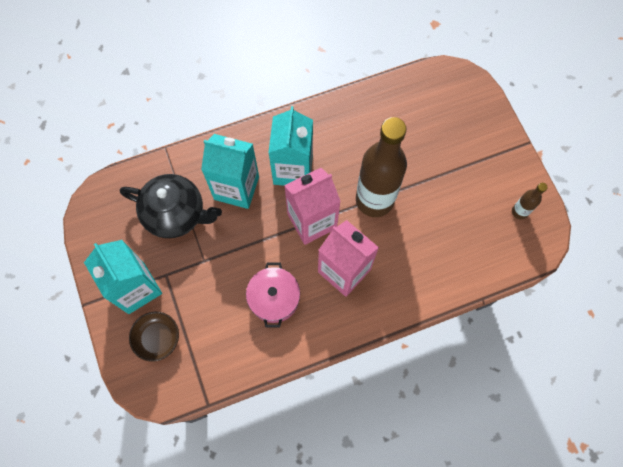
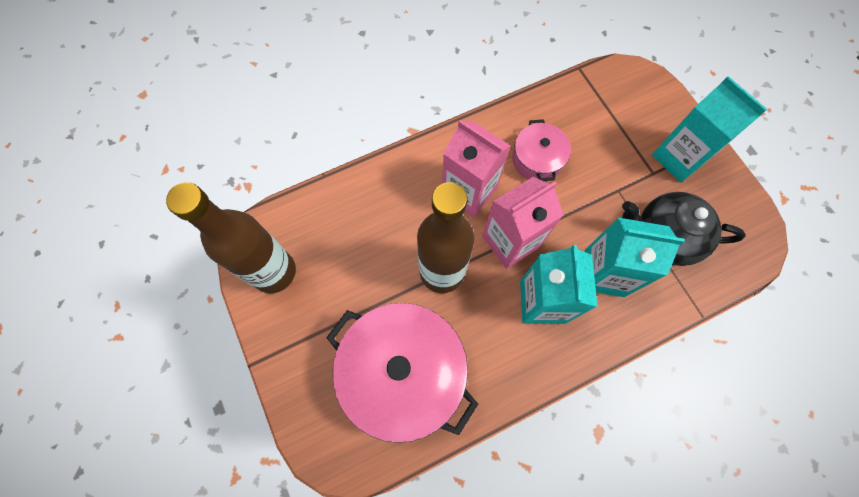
camera: 175 degrees right, 0 degrees up
(157, 338) = (642, 116): brown bowl -> none
(409, 127) = (403, 372): none -> pink pot
(519, 212) = (274, 272): brown bottle -> brown bottle, size x2.33

